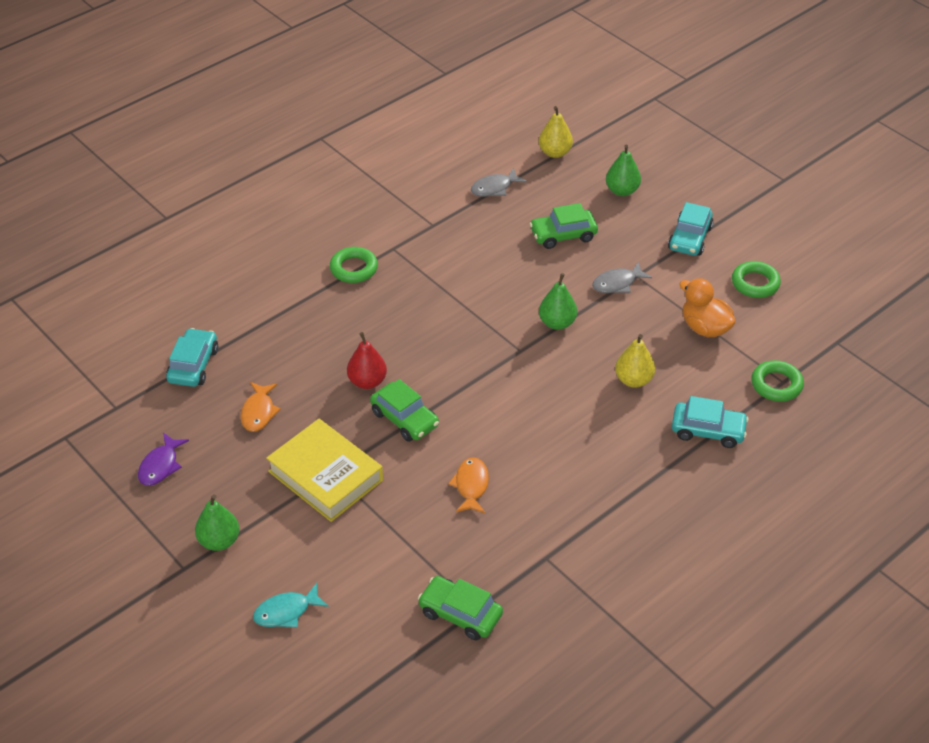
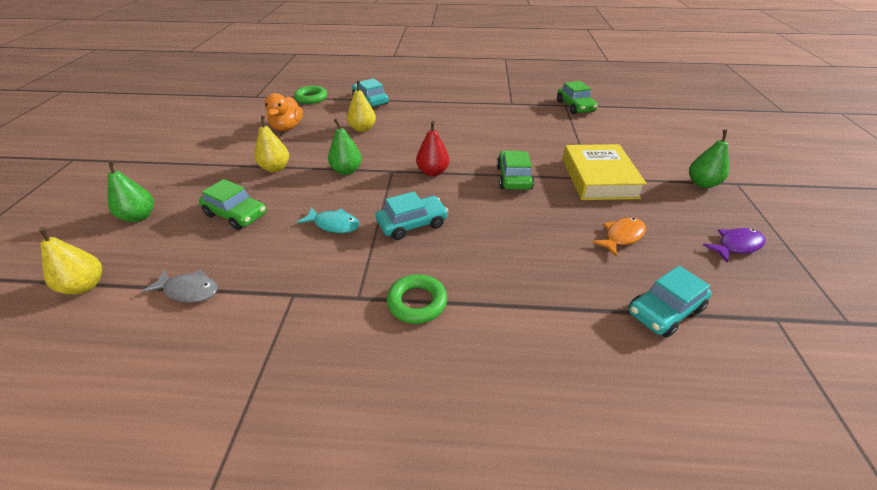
camera: 135 degrees left, 5 degrees down
(286, 612) = (672, 141): turquoise fish -> turquoise fish (334, 224)
(367, 381) = (514, 209): red pear -> red pear (432, 172)
(471, 486) = (513, 136): orange fish -> none
(617, 283) = (275, 168): grey fish -> yellow pear
(690, 238) = (189, 164): turquoise car -> turquoise car (412, 224)
(755, 283) = (223, 129): green ring -> none

